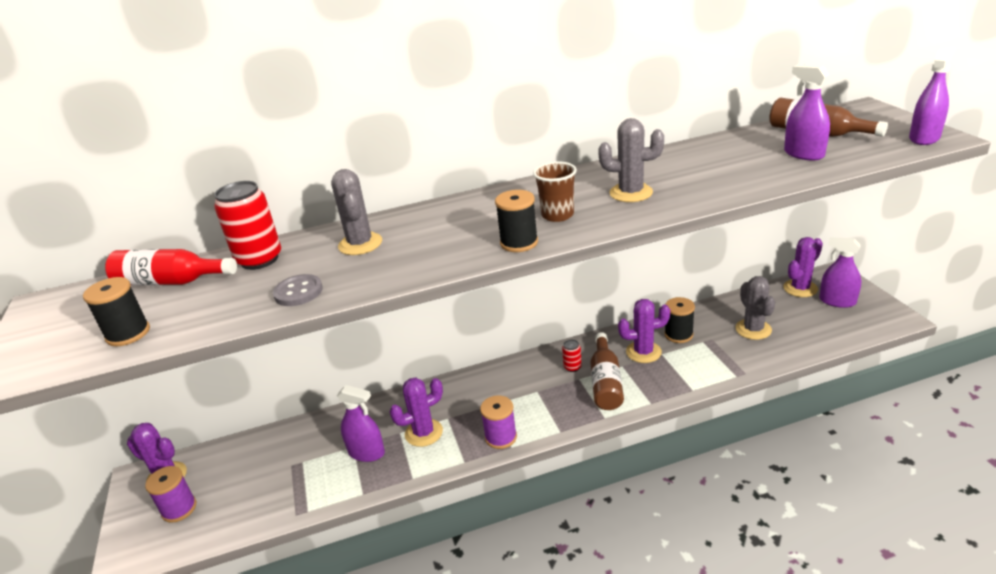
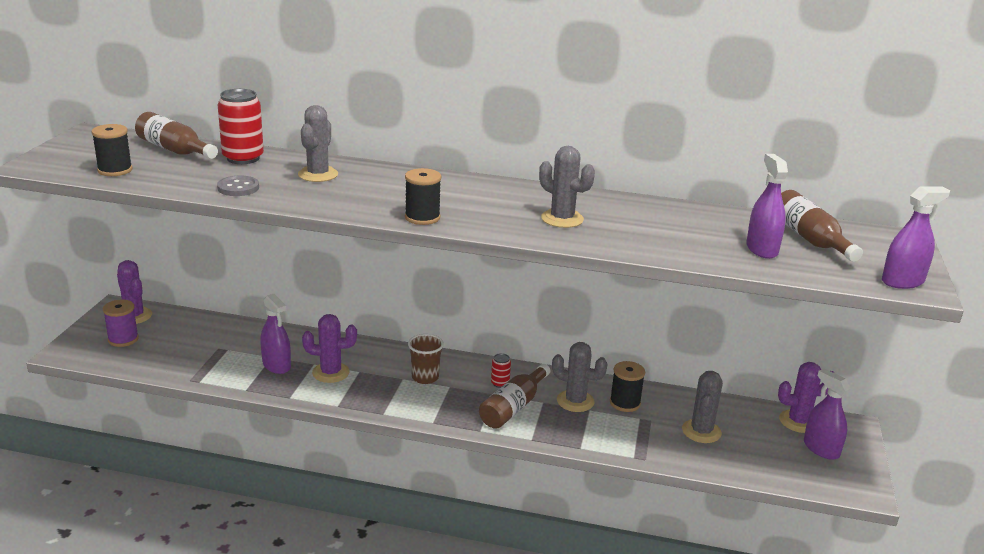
camera: 25 degrees right, 5 degrees down
(171, 282) = (174, 150): red bottle -> brown bottle
(501, 437) = (383, 404): purple spool -> none
(557, 215) = (480, 211): brown cup -> brown cup (425, 377)
(643, 352) = (575, 401): purple cactus -> grey cactus

